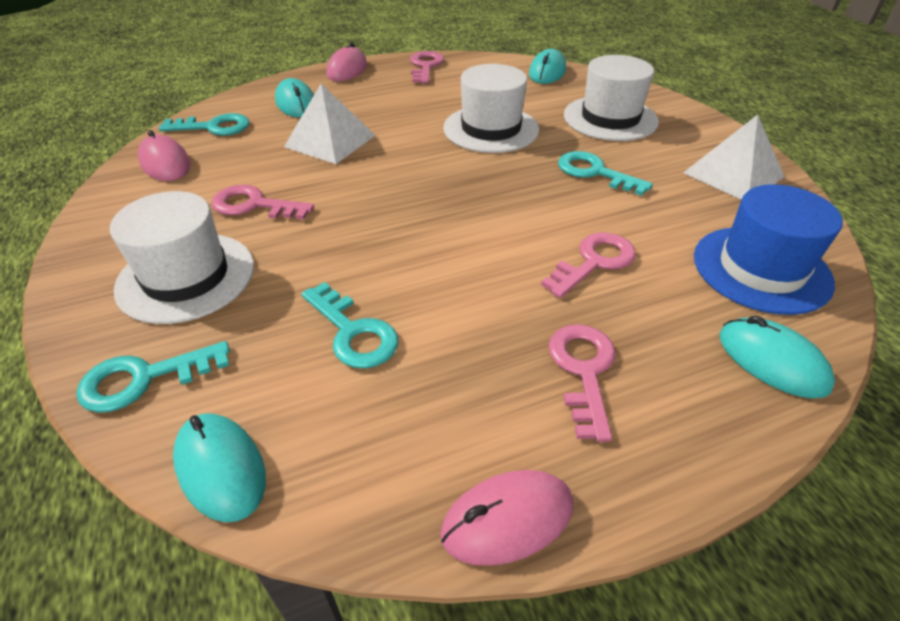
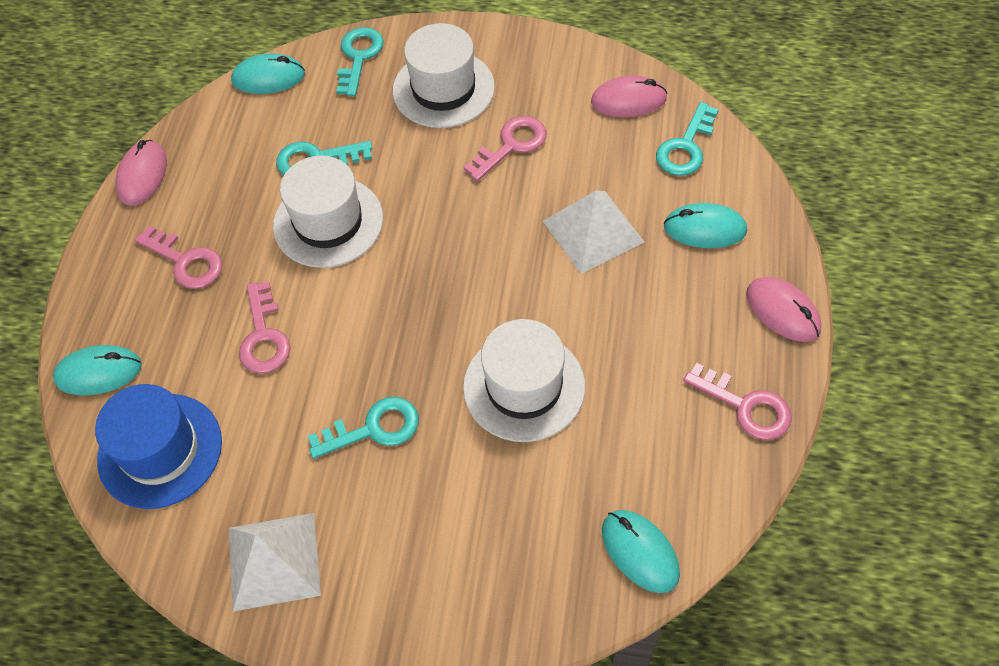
camera: 125 degrees right, 15 degrees up
(610, 118) = (464, 531): white hat -> white hat (328, 222)

